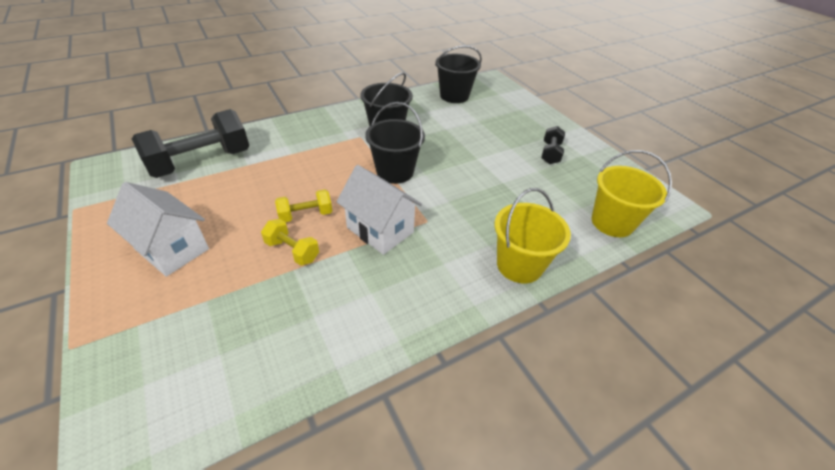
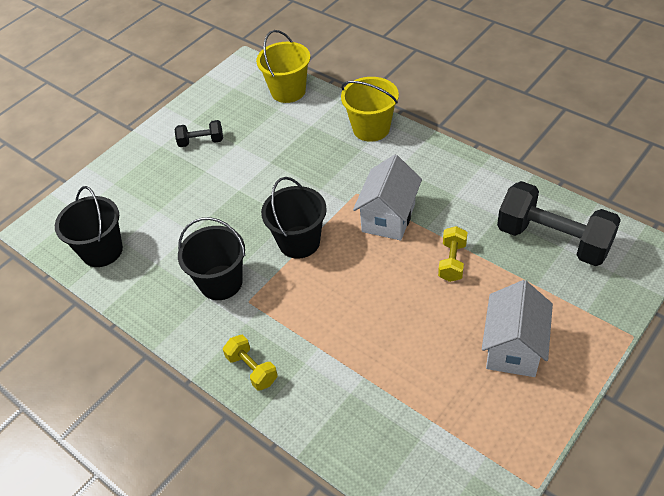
camera: 105 degrees left, 5 degrees up
(201, 162) = (388, 427): black dumbbell -> black dumbbell (553, 240)
(306, 215) = (405, 277): yellow dumbbell -> yellow dumbbell (252, 369)

